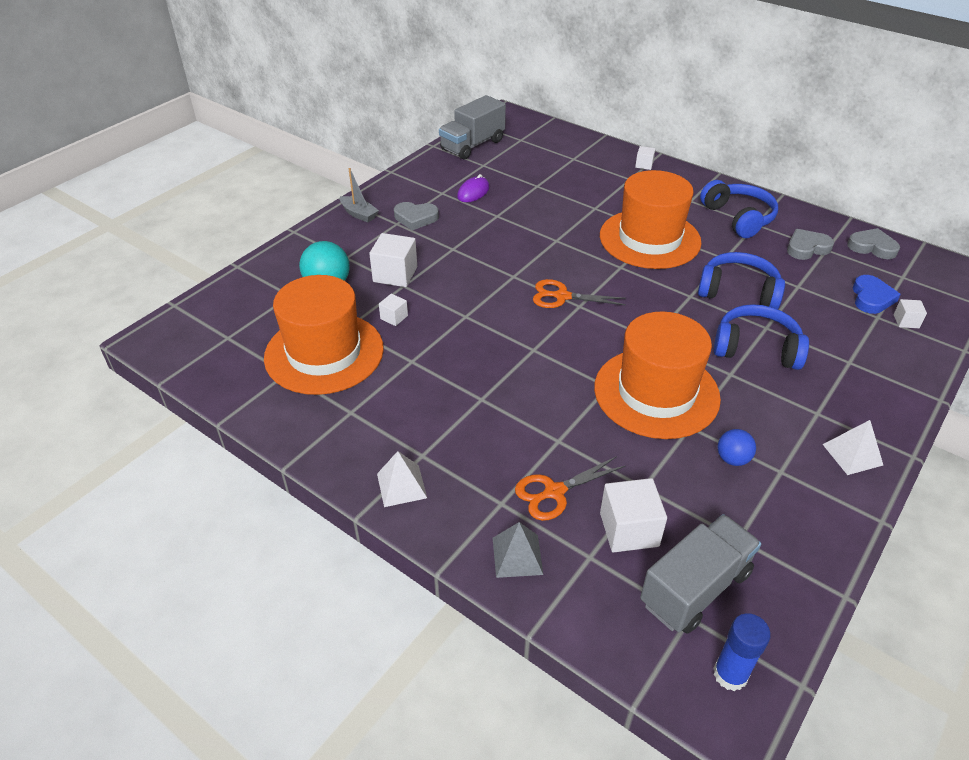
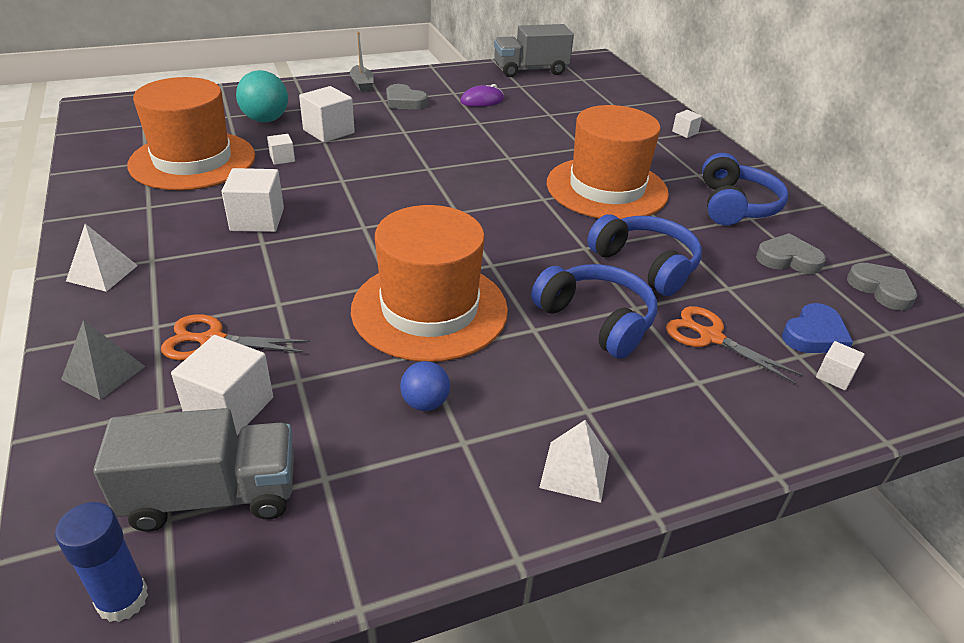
camera: 30 degrees right, 5 degrees down
(451, 381) = (257, 219): none -> white cube
(562, 296) = (450, 199): orange scissors -> orange scissors (711, 337)

